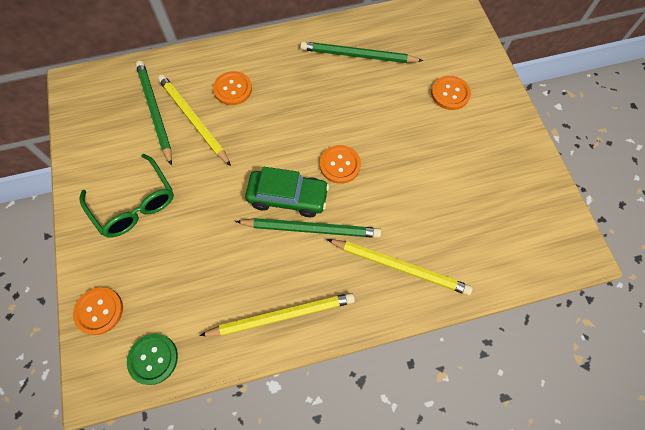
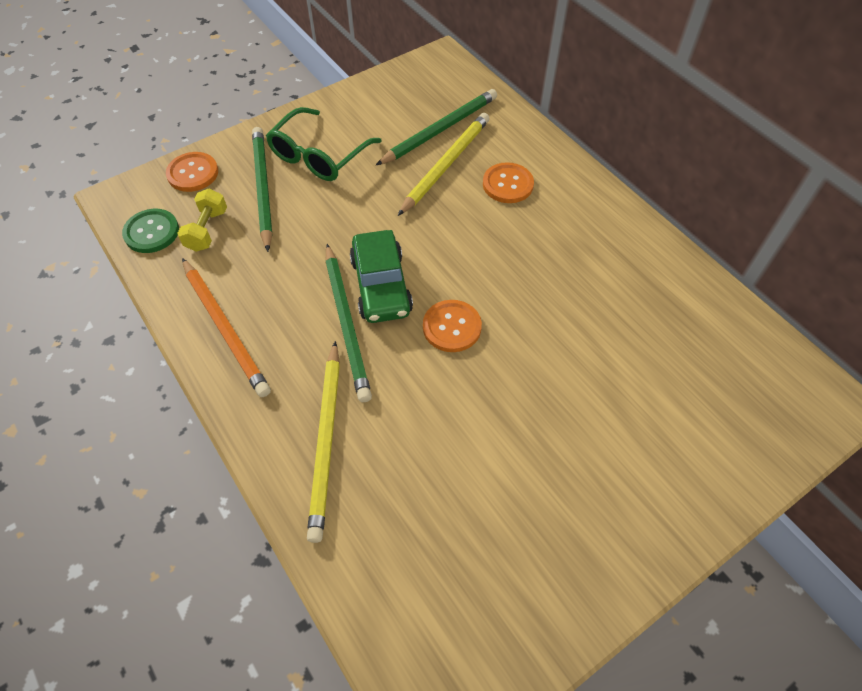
camera: 70 degrees right, 10 degrees down
(174, 311) = (207, 230): none -> yellow dumbbell
(282, 315) = (225, 328): yellow pencil -> orange pencil
(358, 55) = (641, 296): green pencil -> green pencil (262, 188)
(450, 94) = (646, 435): orange button -> none

